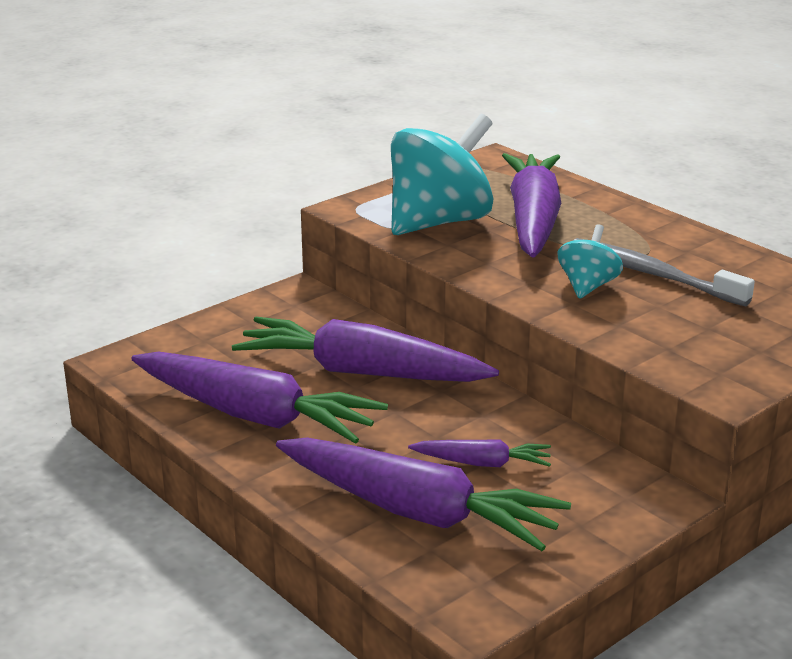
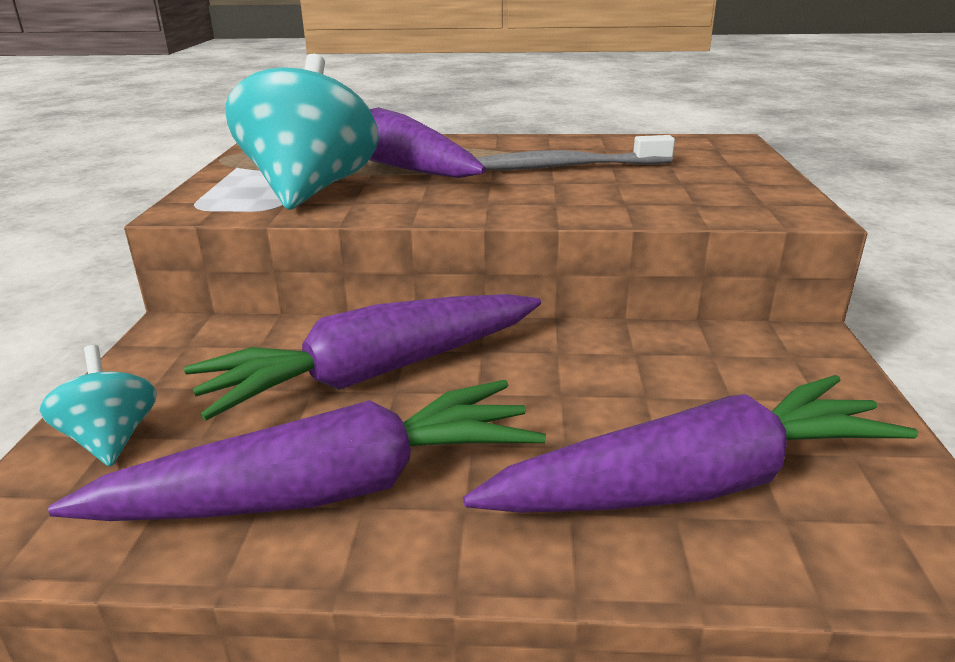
camera: 45 degrees left, 0 degrees up
(482, 463) = (645, 394): purple carrot -> none
(587, 286) = (540, 189): turquoise spinning top -> turquoise spinning top (111, 439)

